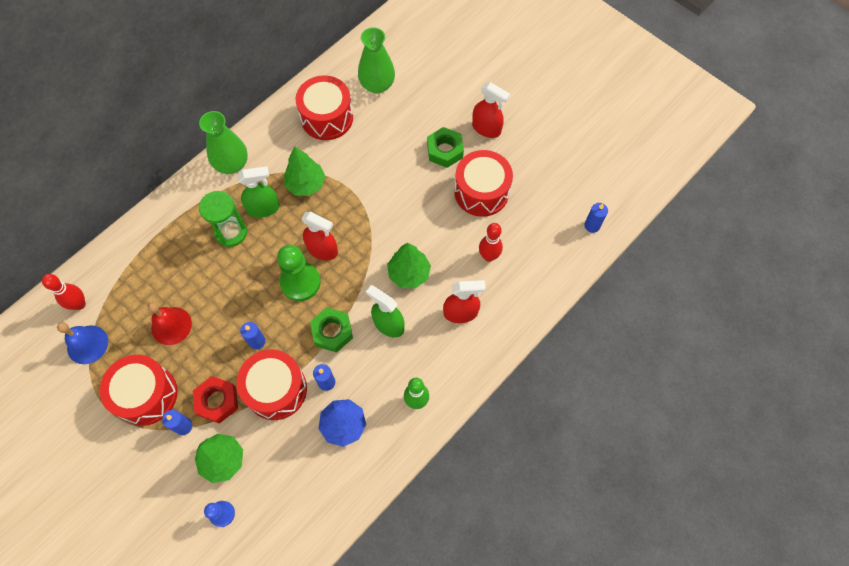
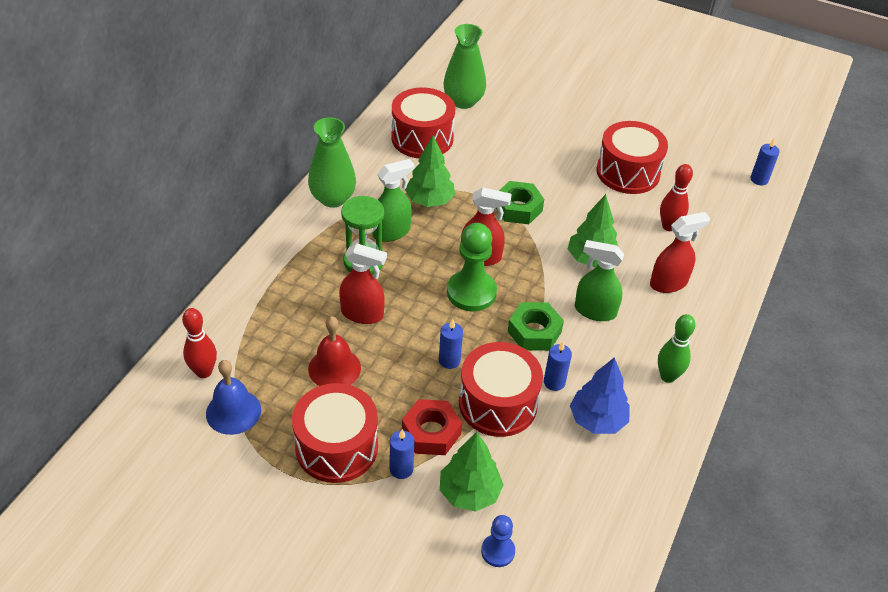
camera: 20 degrees left, 20 degrees down
(445, 150) = (568, 144): green nut -> green nut (518, 208)
(486, 129) = (601, 118): red spray bottle -> red spray bottle (362, 314)

